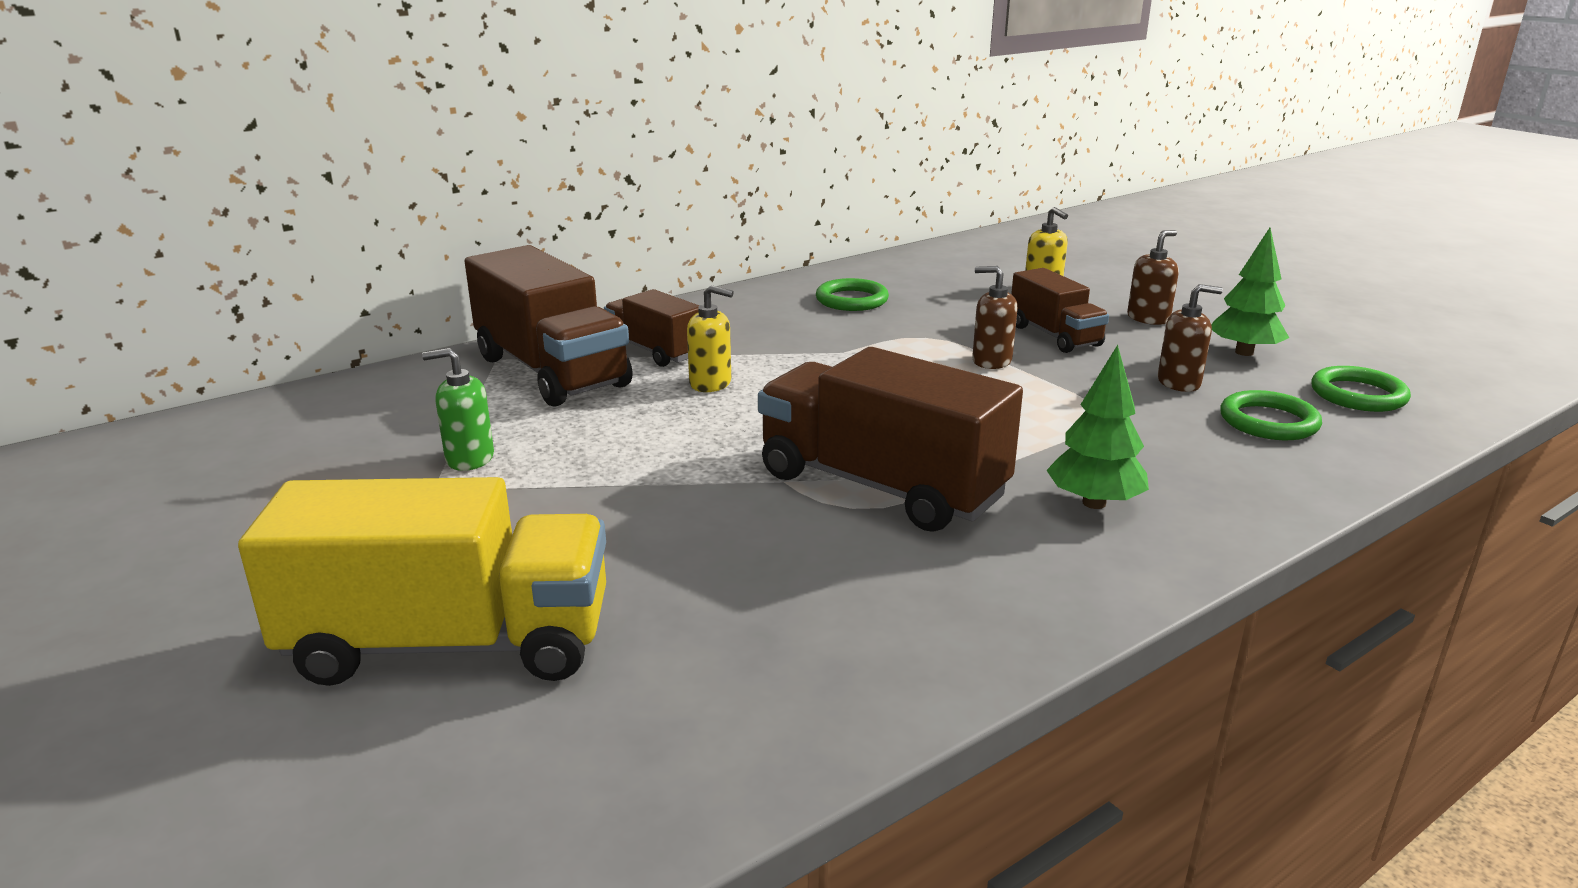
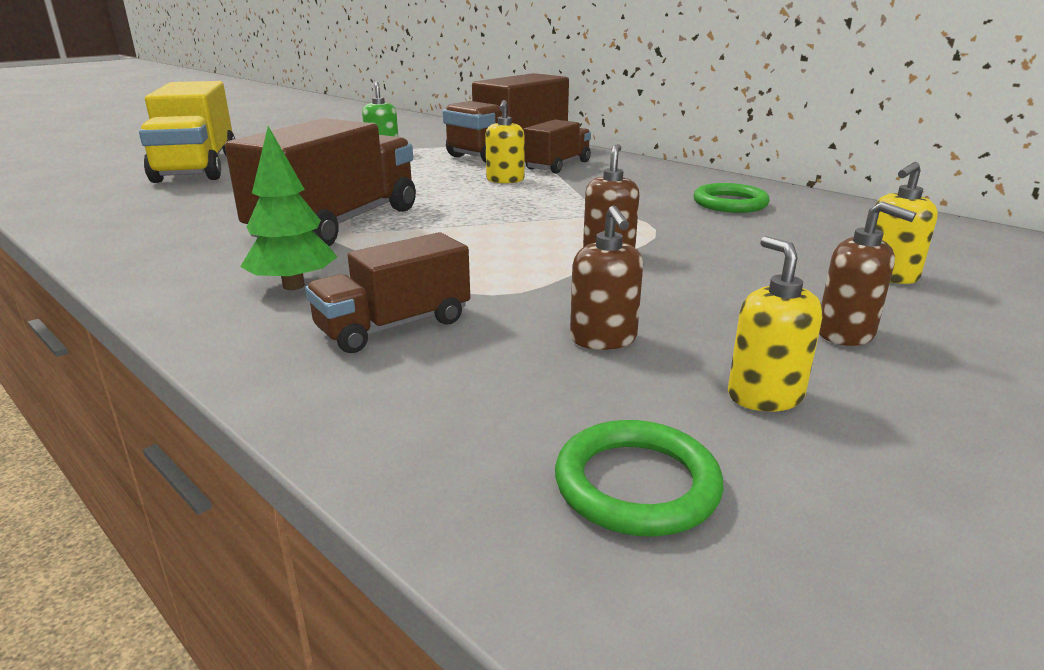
camera: 80 degrees right, 0 degrees up
(1054, 336) = (713, 279): brown truck -> brown truck (394, 326)
(1244, 352) = (764, 396): green tree -> yellow soap dispenser
(1268, 422) = (495, 387): green ring -> none

